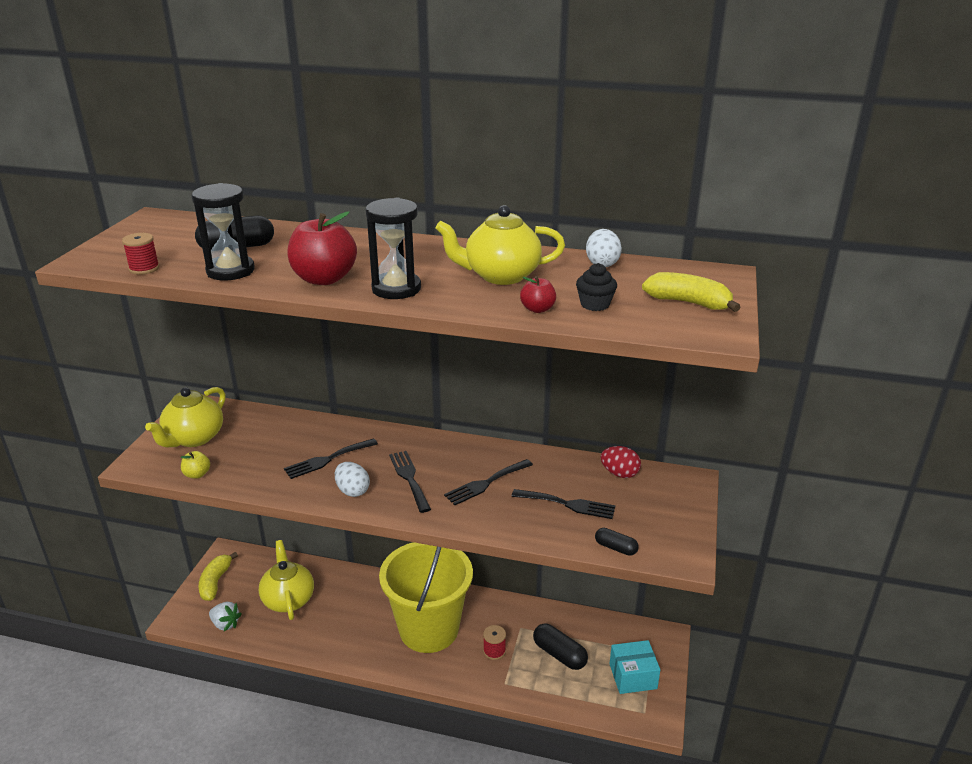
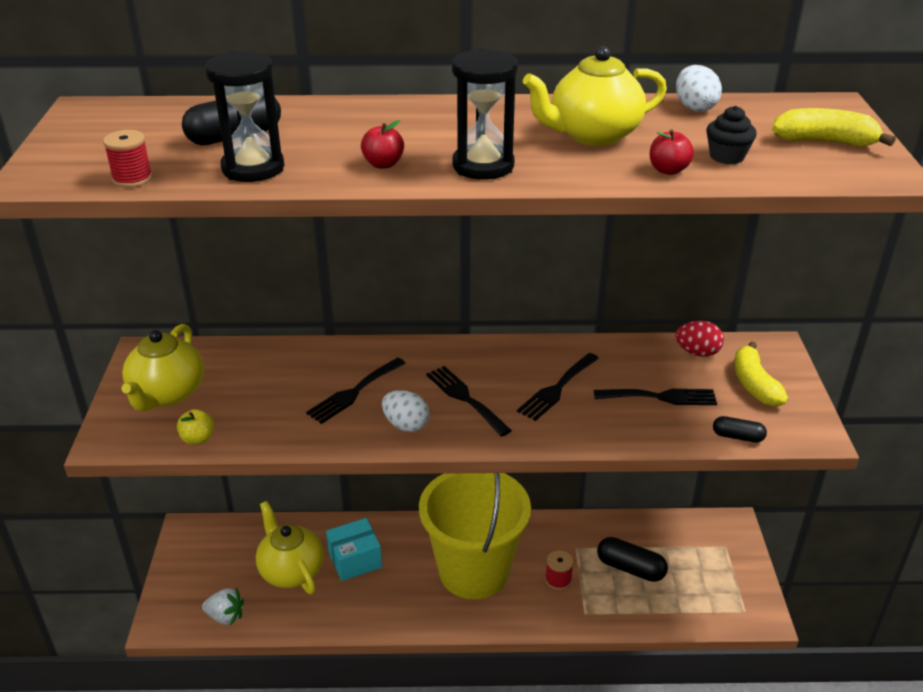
camera: 15 degrees left, 5 degrees up
(215, 582) = (189, 568): yellow banana -> yellow banana (754, 384)
(324, 279) = (383, 164): red apple -> red apple, size x0.49
(633, 676) = (717, 575): turquoise box -> turquoise box (355, 559)

